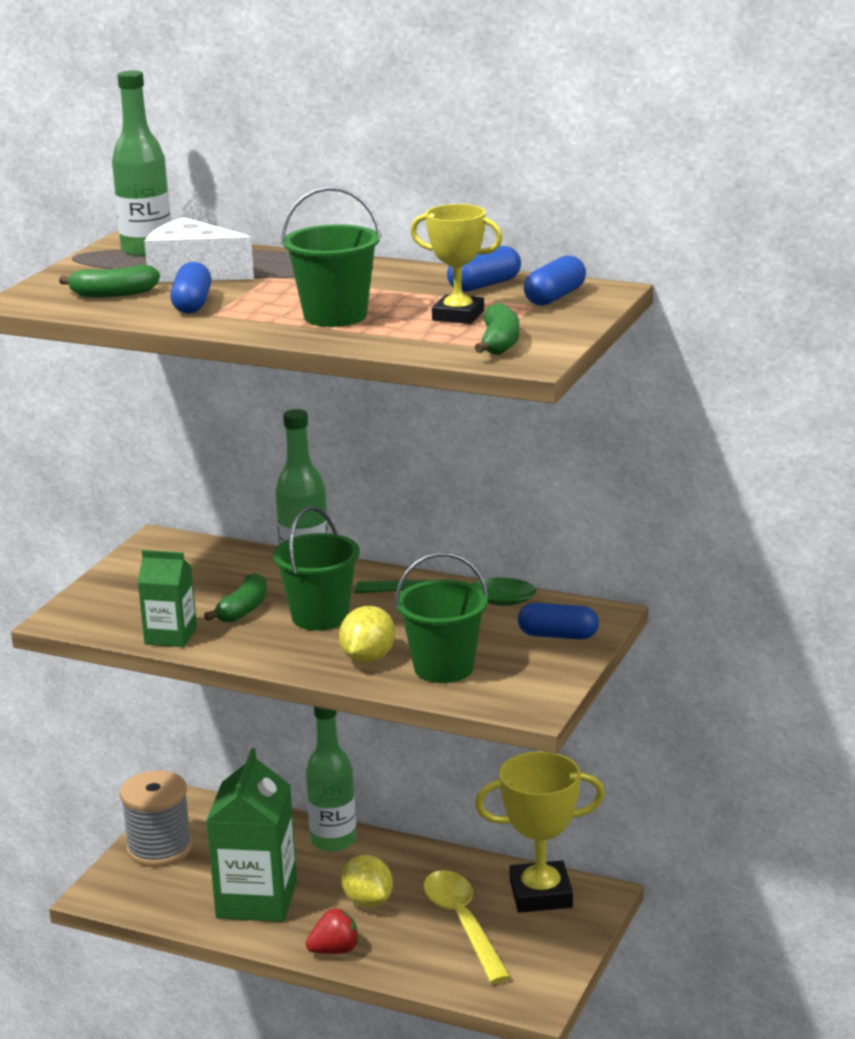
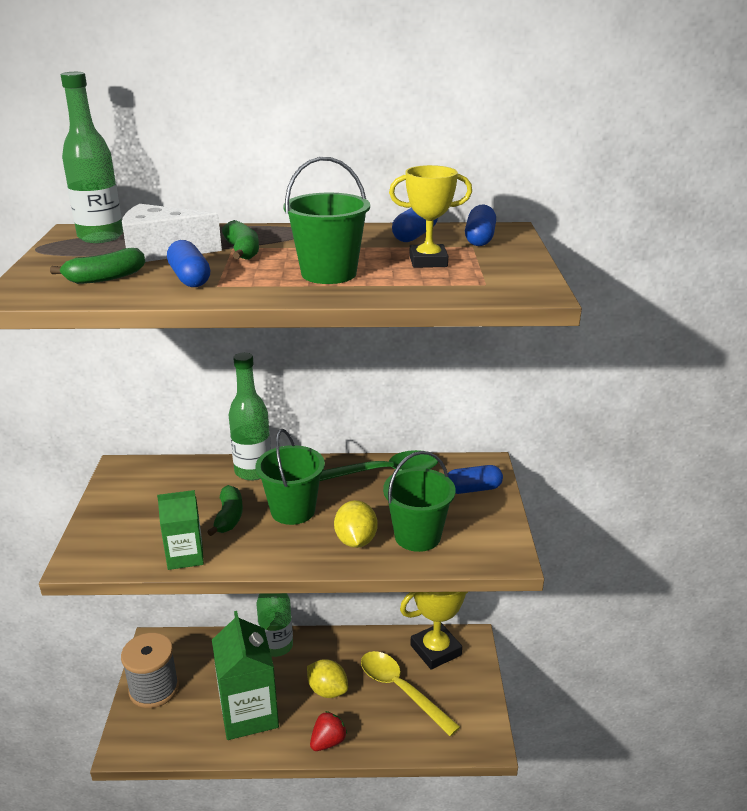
camera: 25 degrees left, 5 degrees up
(499, 343) = (492, 280): green banana -> green banana (242, 251)

